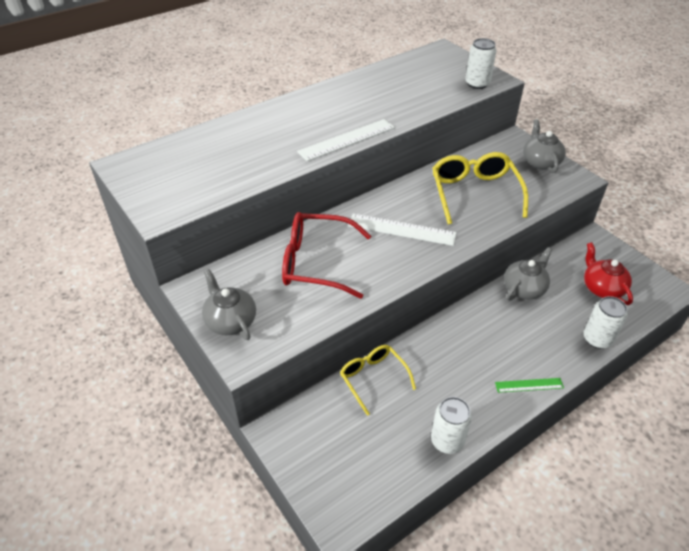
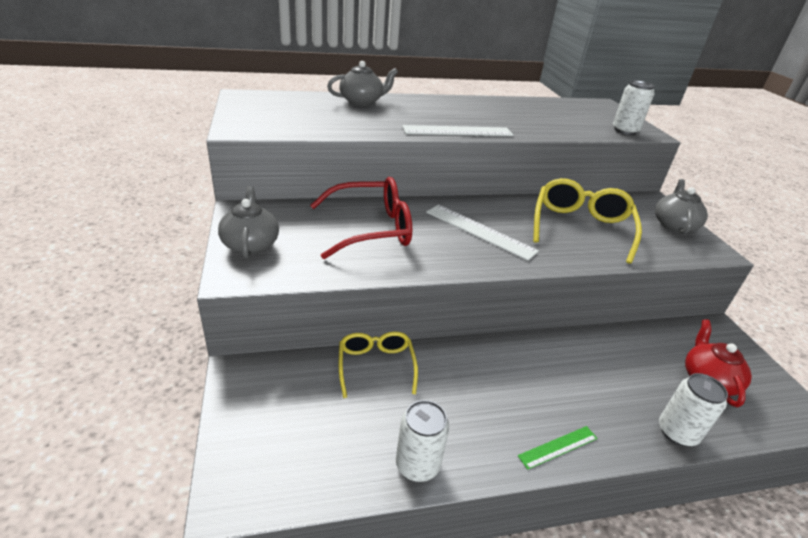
camera: 20 degrees right, 10 degrees down
(316, 263) = (371, 229): red glasses -> red glasses turned 135 degrees clockwise
(524, 288) = (604, 346): grey teapot -> grey teapot (362, 101)
(529, 385) = (558, 447): green ruler -> green ruler turned 45 degrees counterclockwise

